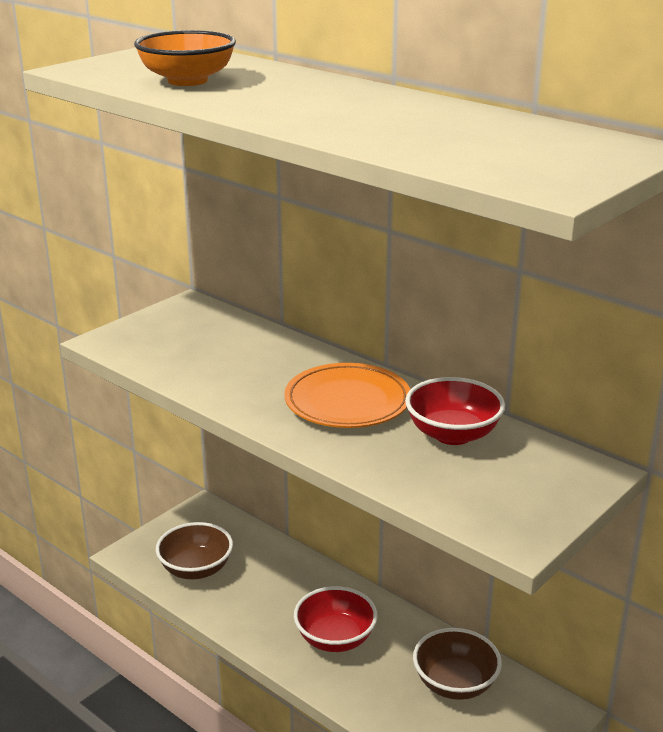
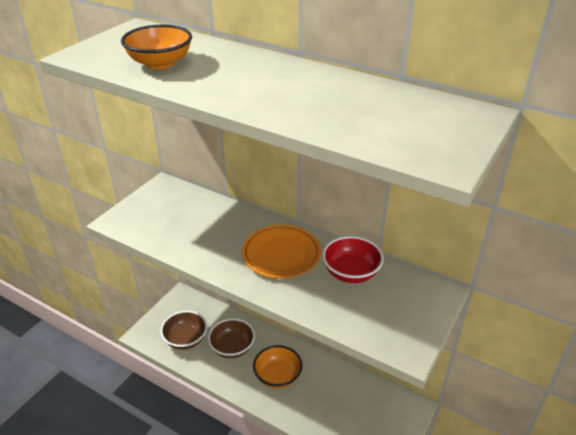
camera: 10 degrees left, 10 degrees up
(335, 638) = (277, 376): red bowl -> orange bowl
(455, 683) = (351, 397): brown bowl -> brown bowl (232, 348)

